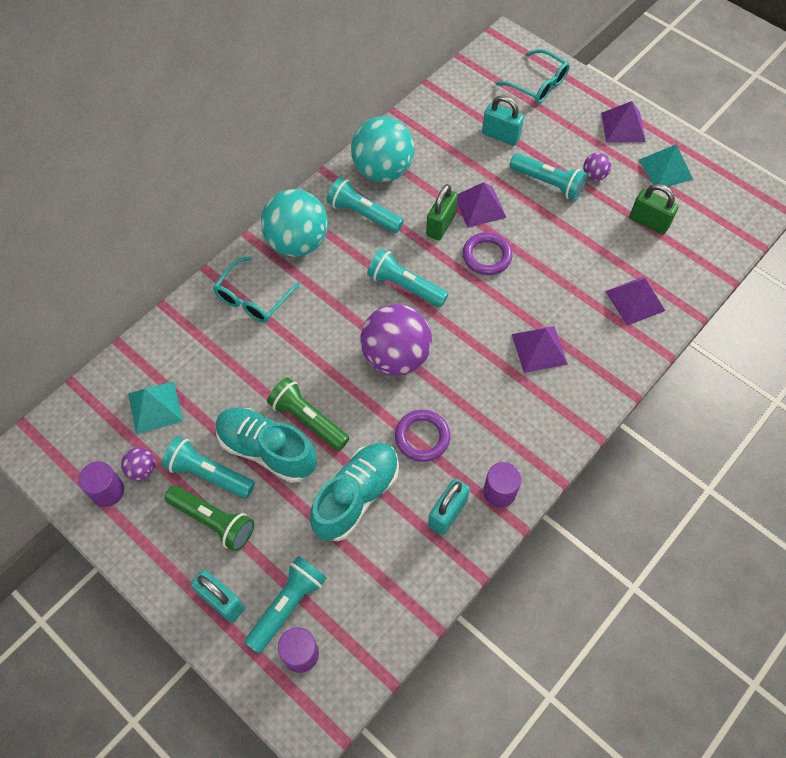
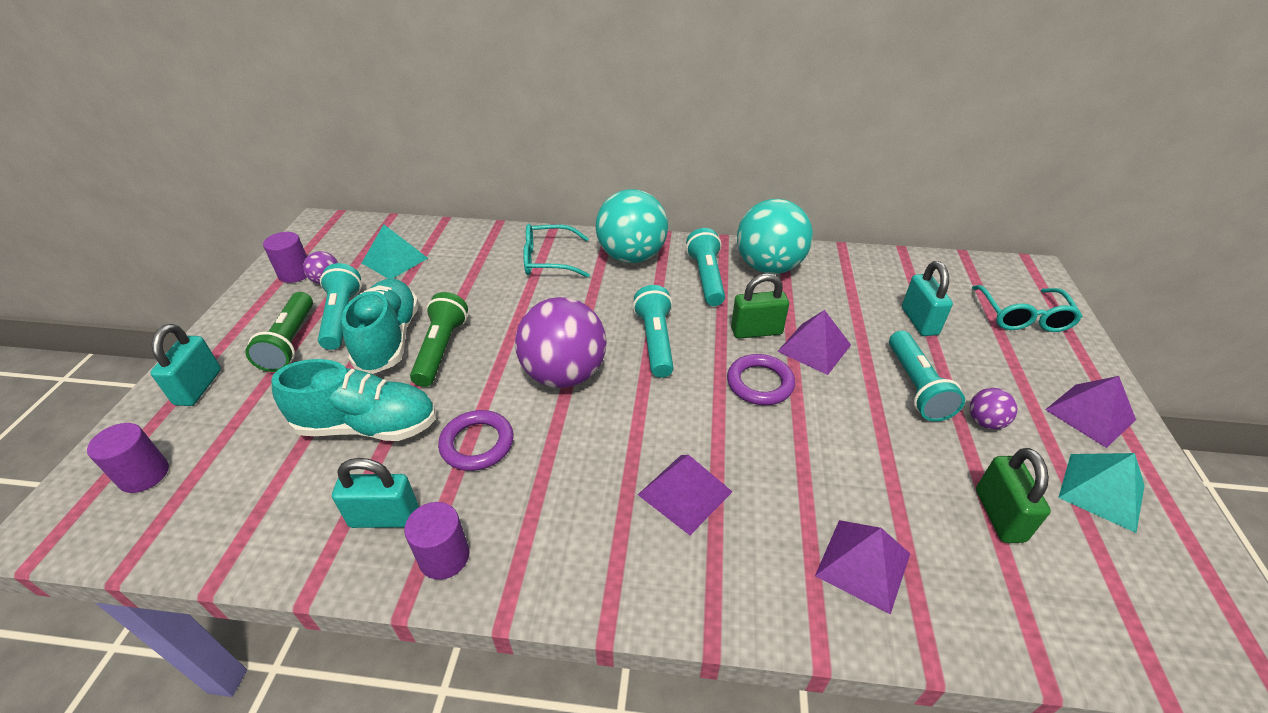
camera: 55 degrees right, 20 degrees down
(288, 605) = (206, 436): turquoise flashlight -> none

